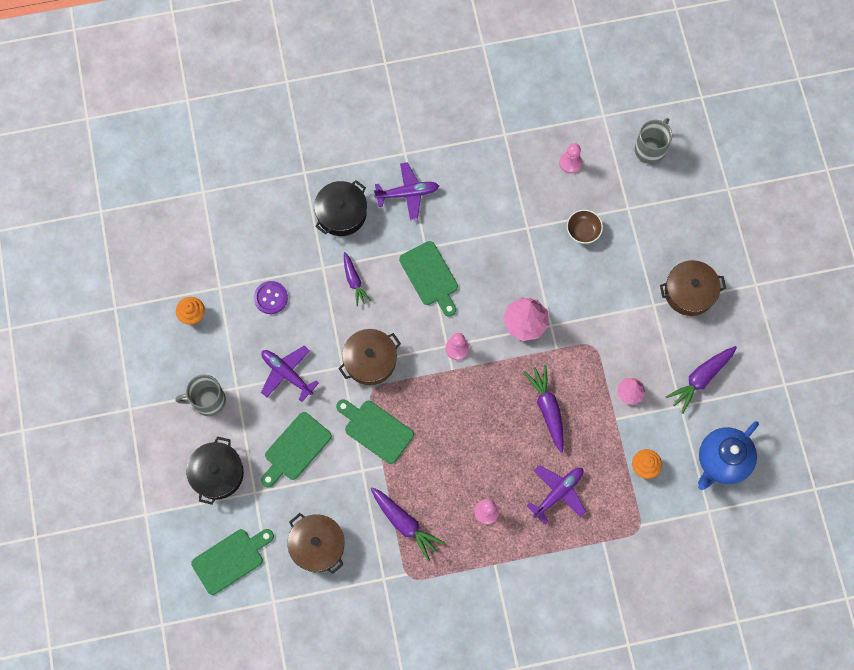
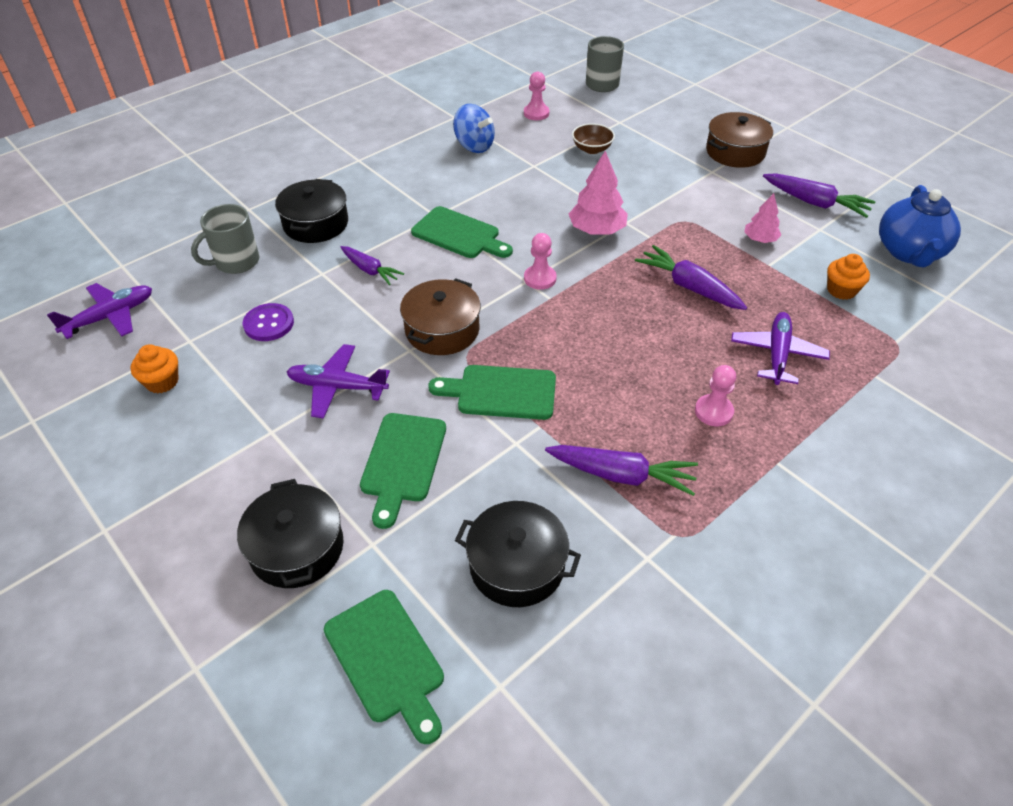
camera: 30 degrees left, 25 degrees down
(208, 400) = (233, 465): grey mug -> grey mug (236, 262)
(230, 559) = (387, 660): green cutting board -> green cutting board turned 120 degrees clockwise
(317, 545) = (517, 565): brown pot -> black pot
(408, 193) = (383, 185): purple plane -> purple plane (110, 316)
(498, 180) = (474, 146): none -> blue spinning top
(700, 379) = (815, 203): purple carrot -> purple carrot turned 75 degrees counterclockwise

